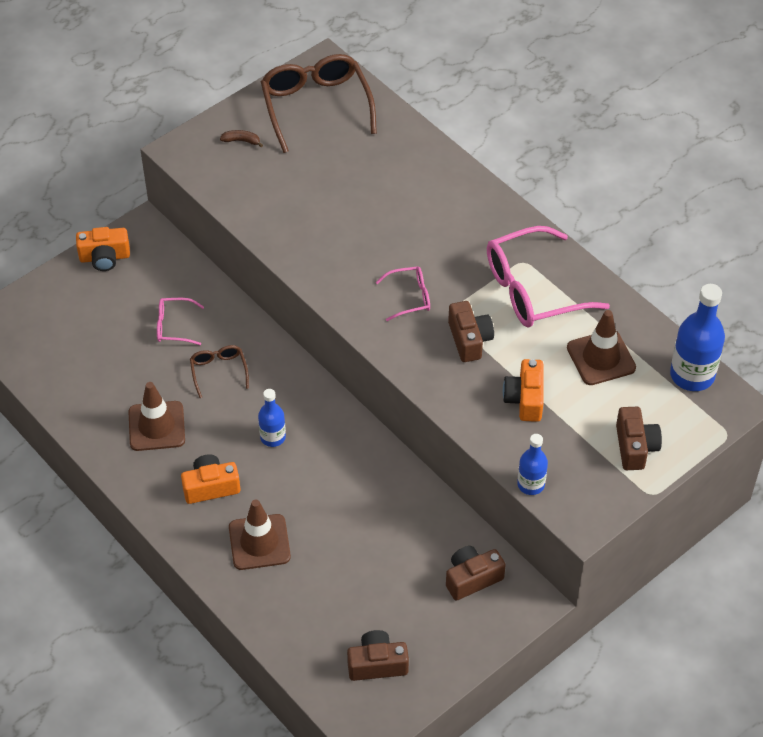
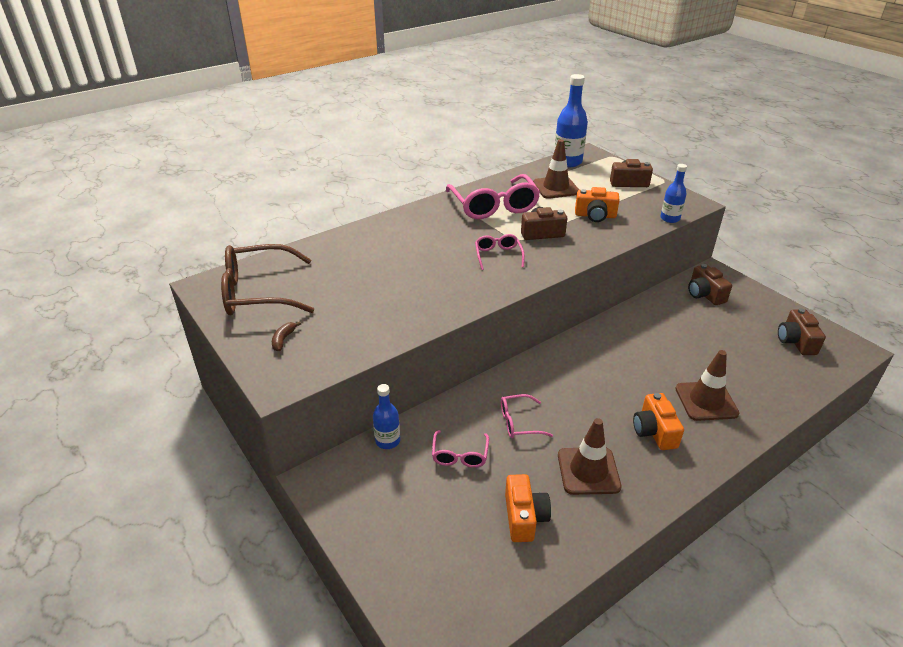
camera: 85 degrees left, 15 degrees down
(104, 257) = (351, 516): orange camera -> orange camera (524, 517)
(218, 371) = (518, 422): brown glasses -> pink glasses
(273, 437) = (593, 389): blue bottle -> blue bottle (387, 441)

